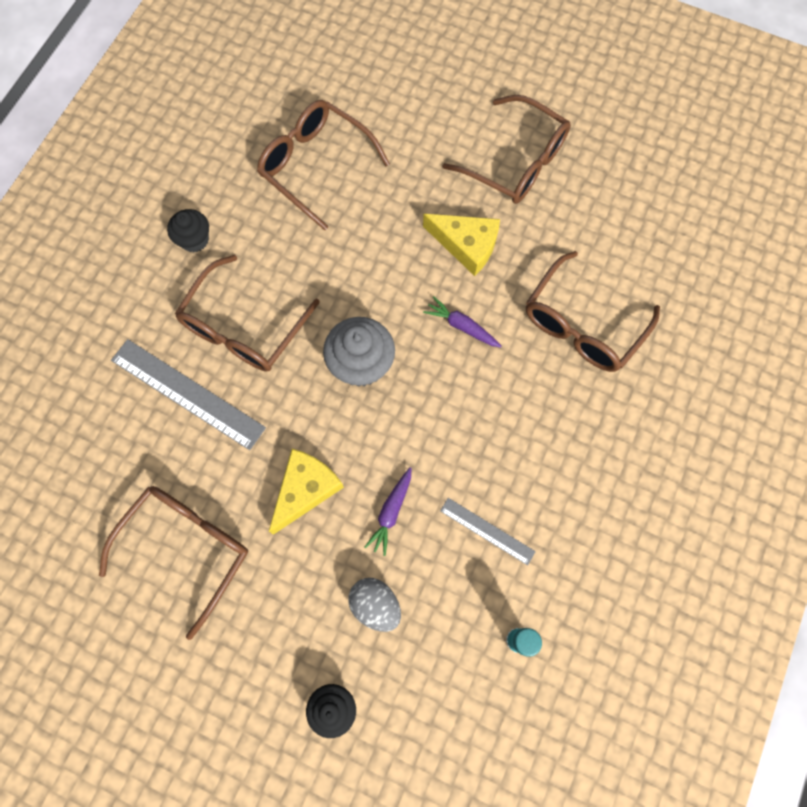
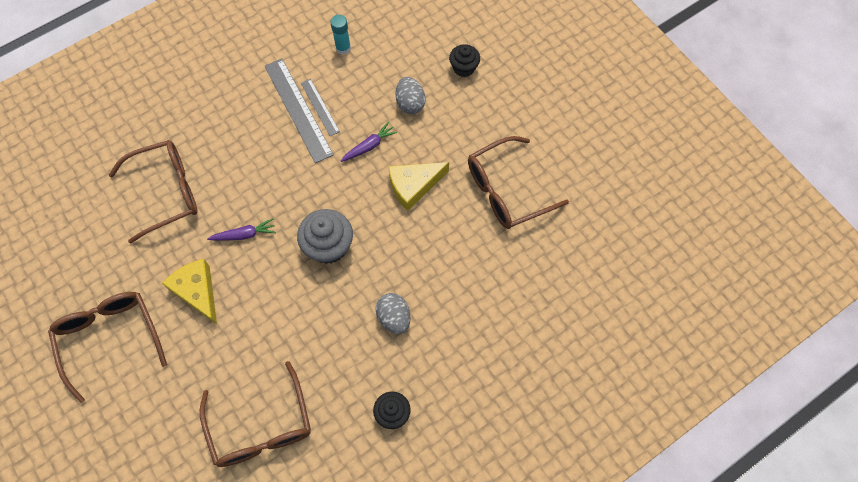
camera: 150 degrees left, 5 degrees down
(187, 393) = (458, 290): grey ruler -> grey ruler (298, 109)
(243, 328) = (394, 317): brown glasses -> grey egg
(462, 326) = (244, 235): purple carrot -> purple carrot turned 75 degrees counterclockwise

